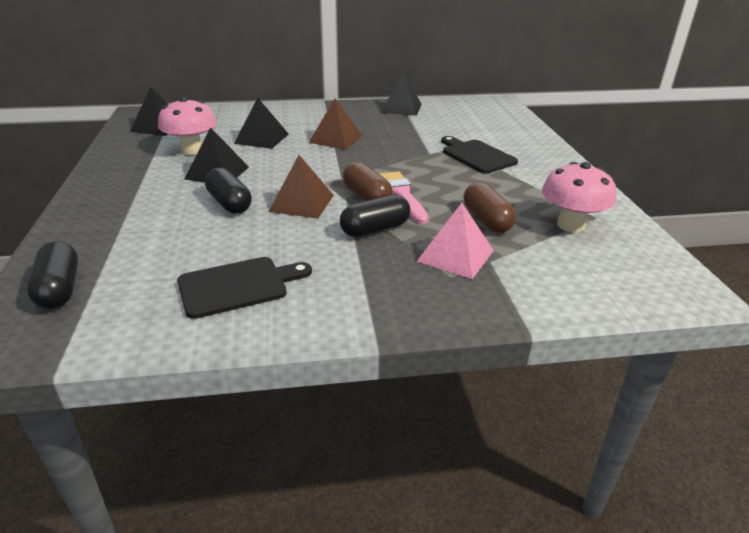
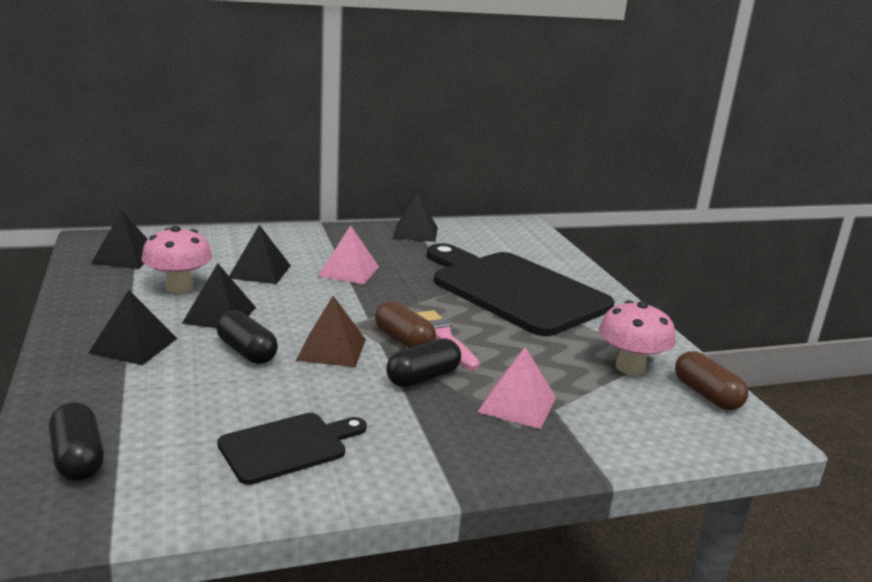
camera: 10 degrees left, 10 degrees down
(139, 196) = (134, 345): none -> black pyramid
(335, 139) = (348, 271): brown pyramid -> pink pyramid
(476, 155) = (514, 290): black cutting board -> black cutting board, size x2.11
(487, 220) = (541, 364): brown capsule -> brown capsule (706, 395)

